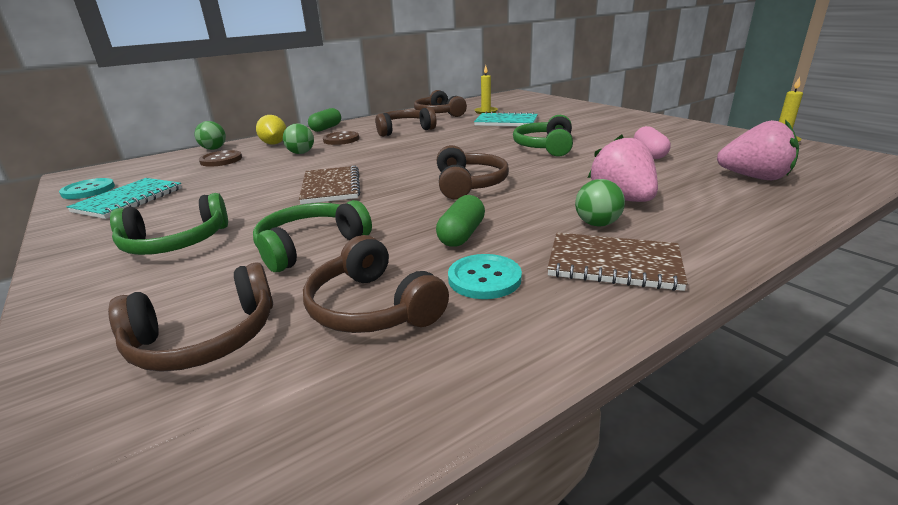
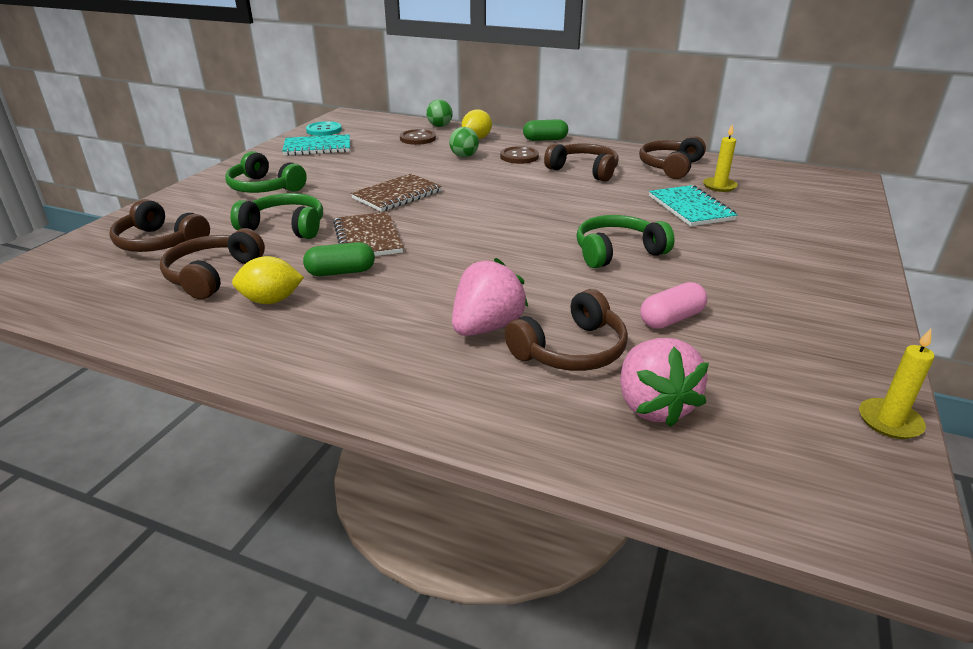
camera: 55 degrees right, 5 degrees up
(469, 184) = (456, 245): brown headphones -> brown headphones (571, 350)
(484, 278) = (271, 300): turquoise button -> yellow lemon
(597, 224) = (408, 325): green ball -> none
(613, 264) = (327, 348): brown notebook -> brown notebook (368, 238)

